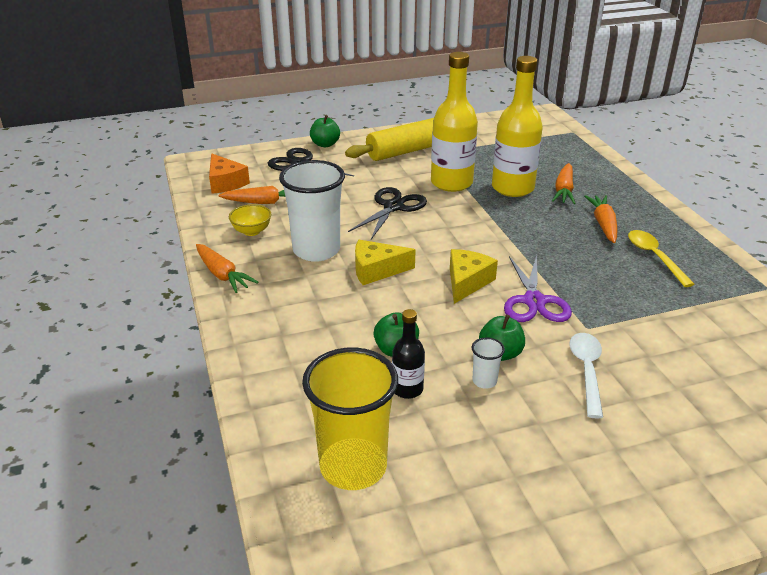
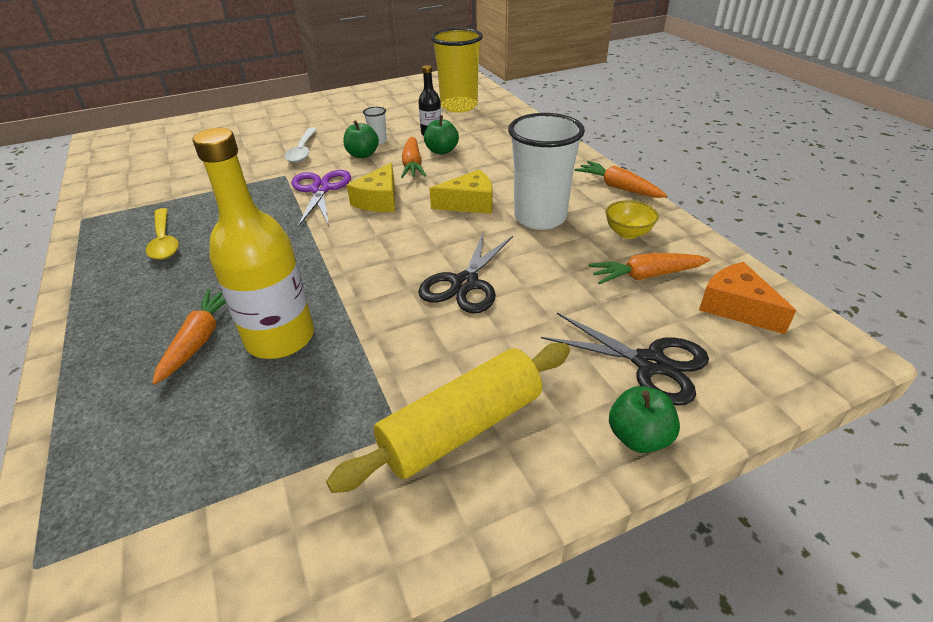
camera: 175 degrees right, 5 degrees up
(451, 183) = (377, 340): yellow bottle -> none
(603, 224) = (187, 280): orange carrot -> orange carrot (412, 165)

